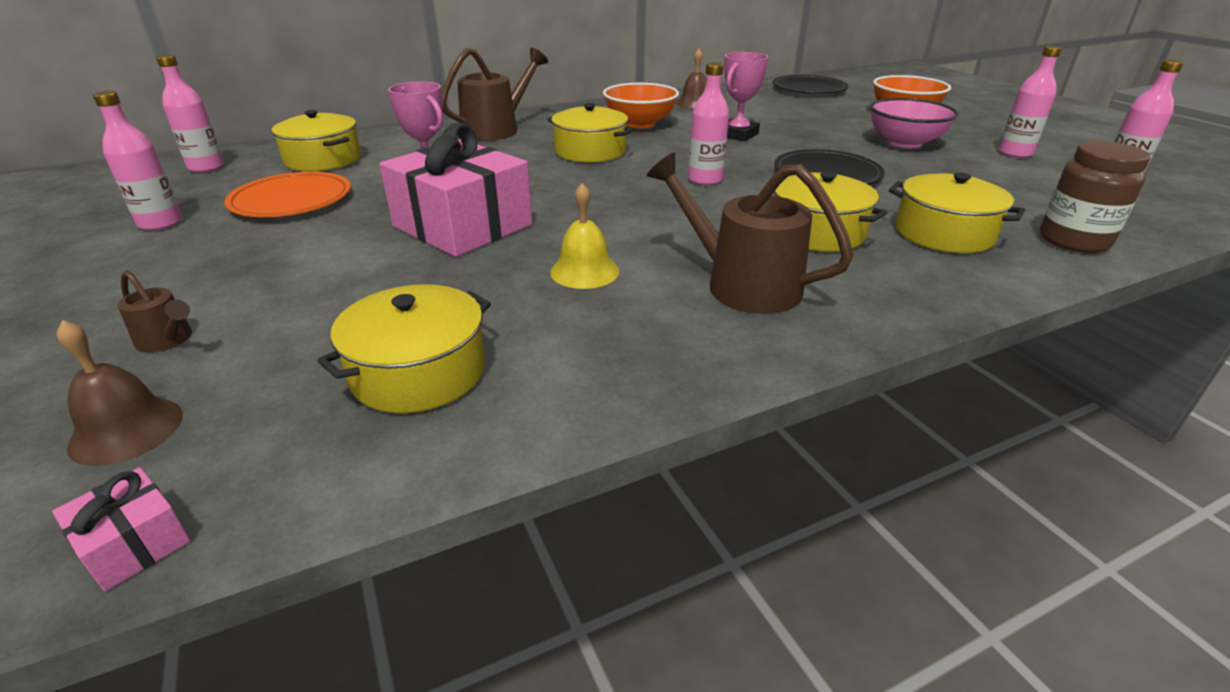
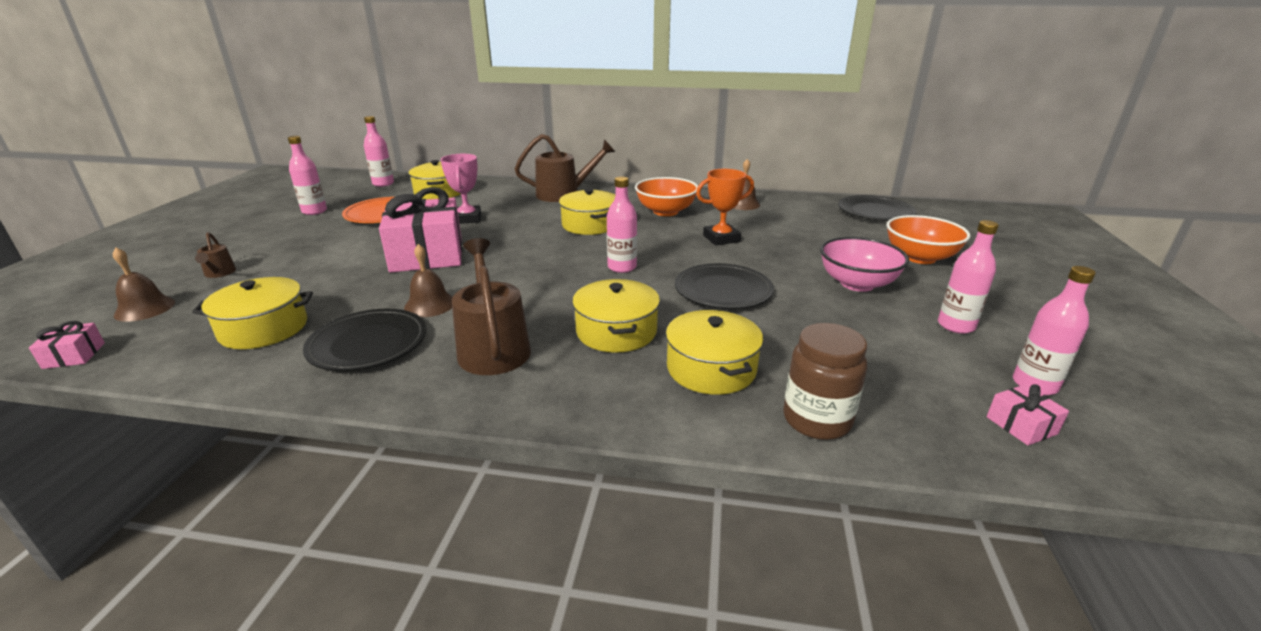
camera: 35 degrees right, 5 degrees down
(584, 271) = (430, 304): yellow bell -> brown bell
(601, 332) = (368, 343): none -> black plate
(737, 135) = (721, 238): pink trophy -> orange trophy
(1162, 201) = (1021, 425): none -> pink gift

